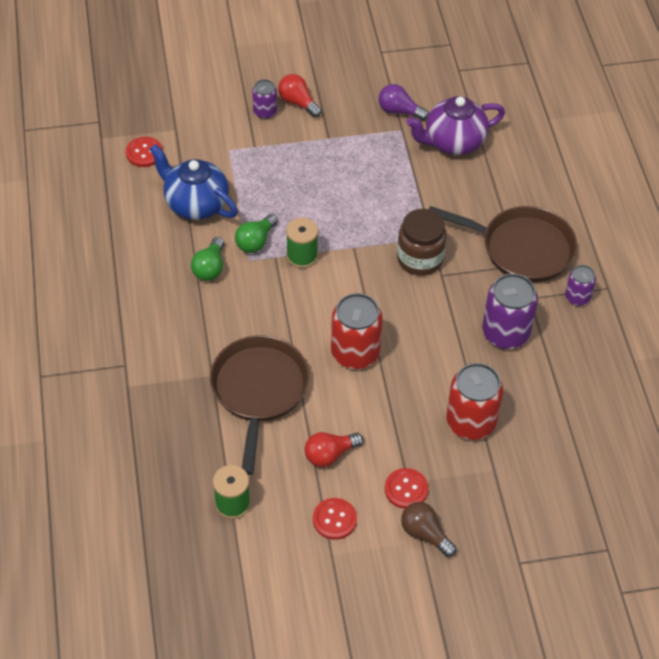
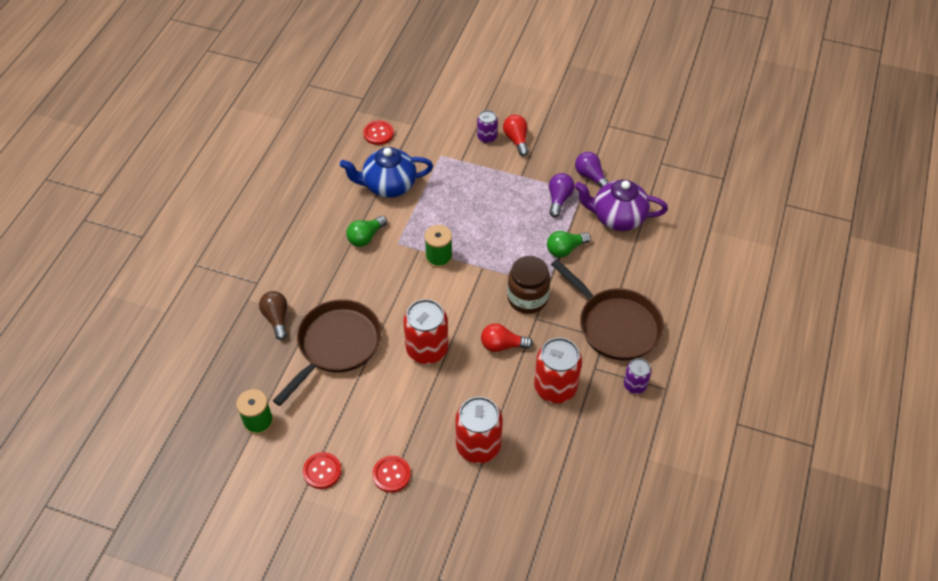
camera: 30 degrees right, 0 degrees up
(196, 204) = (389, 185): blue teapot -> blue teapot turned 75 degrees counterclockwise
(256, 241) = (412, 231): green light bulb -> green light bulb (565, 249)
(330, 454) = (354, 419): red light bulb -> red light bulb (502, 345)
(383, 147) = (559, 199): none -> purple light bulb
(425, 534) = (381, 517): brown light bulb -> brown light bulb (276, 318)
(505, 333) = (555, 387): purple can -> red can

